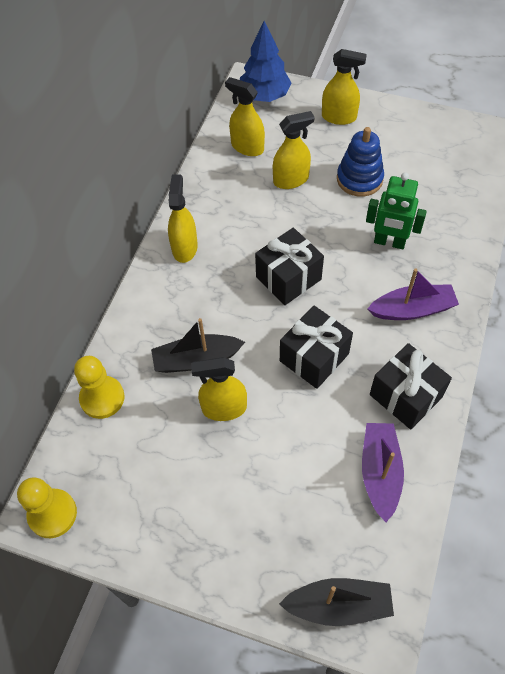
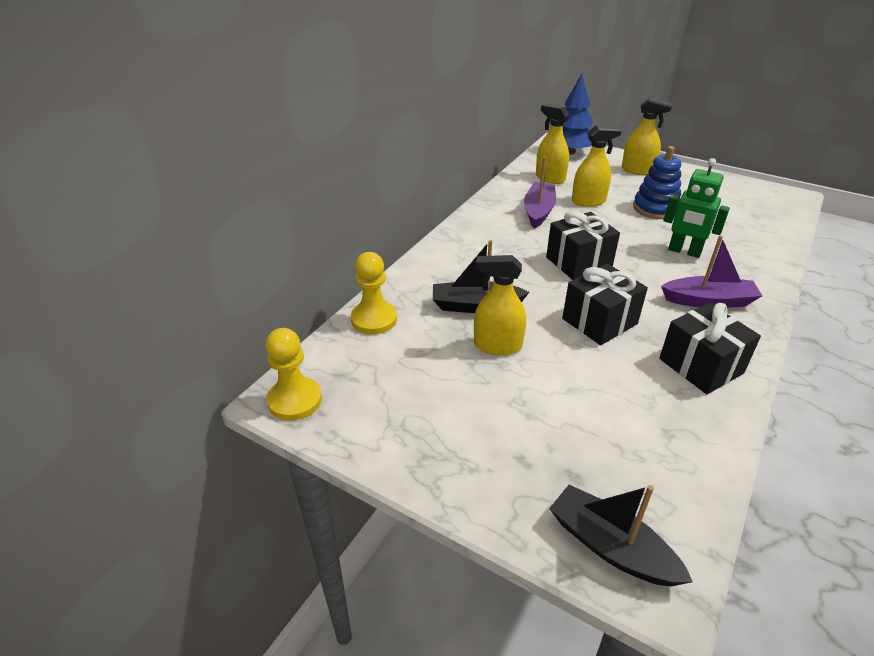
camera: 10 degrees right, 20 degrees down
(184, 247) = (480, 230): yellow spray bottle -> none
(339, 605) = (610, 546): black boat -> black boat turned 150 degrees counterclockwise
(380, 472) = (669, 426): purple boat -> purple boat (538, 211)

